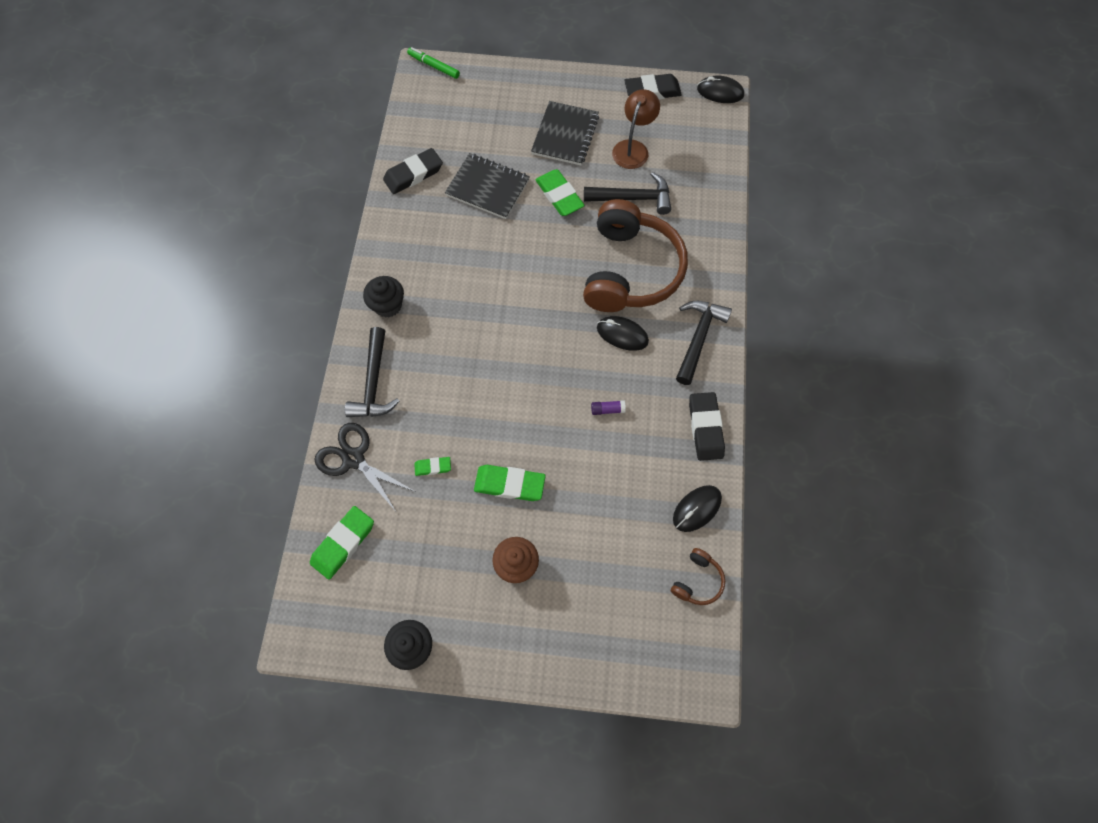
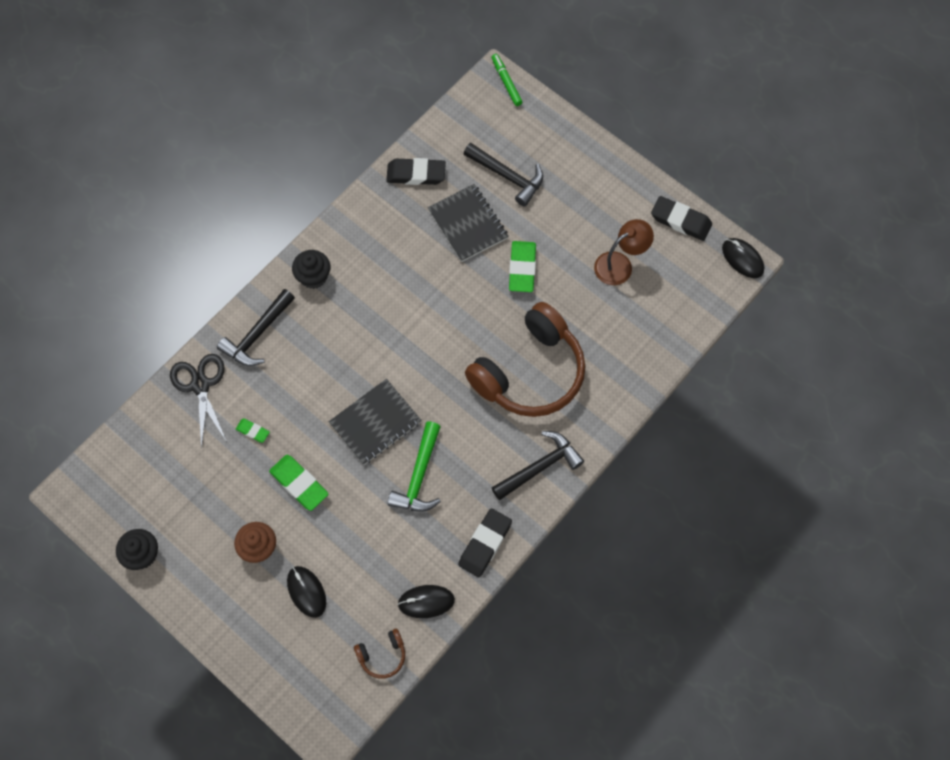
camera: 35 degrees right, 0 degrees up
(343, 543) = (148, 445): green eraser -> none
(565, 135) = (570, 216): black notebook -> black notebook (375, 423)
(607, 409) = (419, 476): purple glue stick -> green hammer
(622, 335) = (479, 423): black mouse -> black mouse (306, 592)
(633, 198) = (583, 310): black hammer -> black hammer (508, 177)

